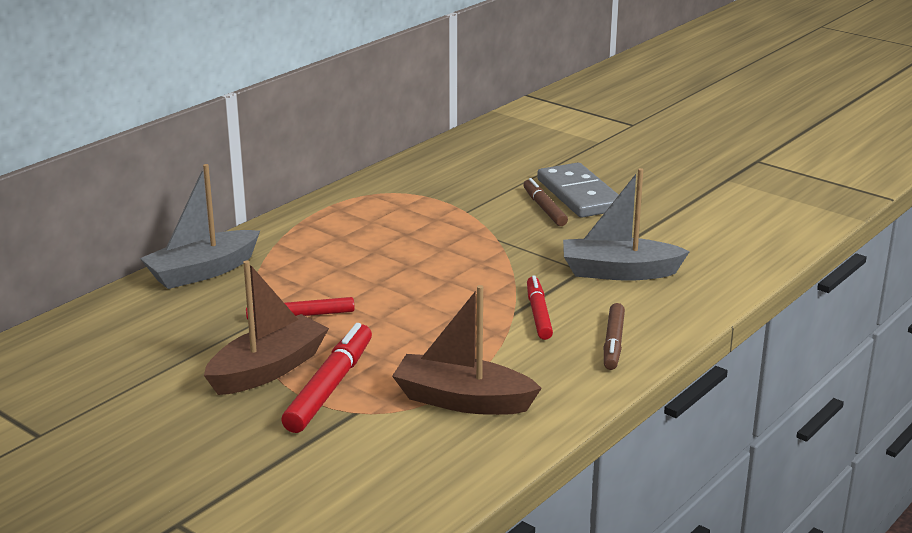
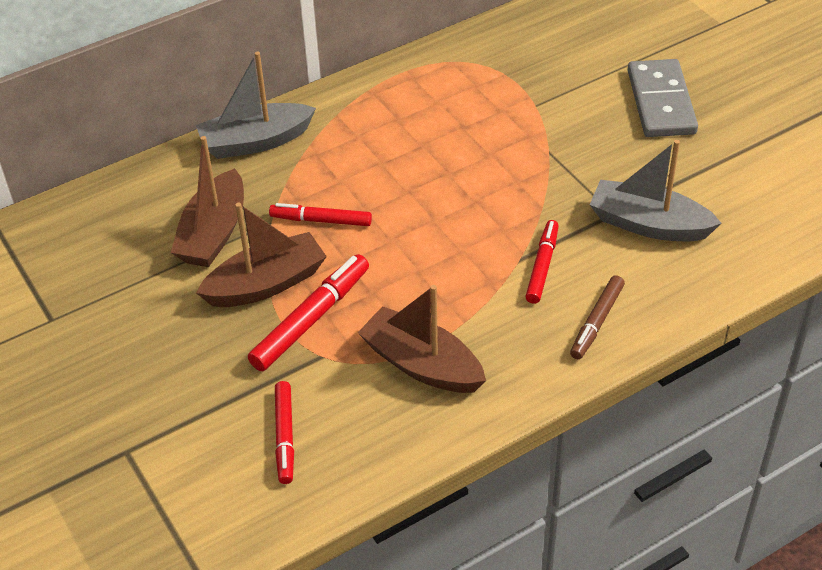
camera: 20 degrees right, 20 degrees up
(191, 342) = (213, 233): none -> brown boat
(350, 479) = (284, 436): none -> red marker
(544, 208) = (615, 116): brown marker -> none

